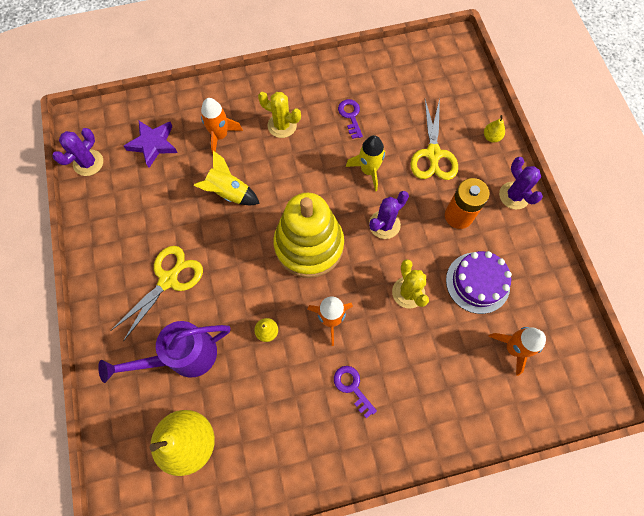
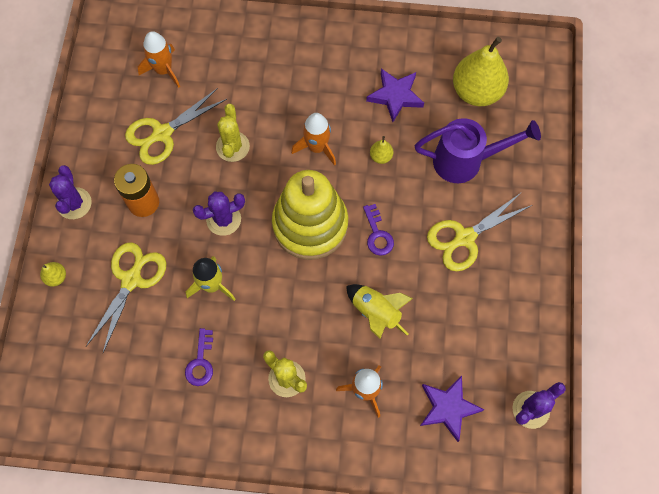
camera: 160 degrees left, 0 degrees up
(273, 404) = (395, 96): none -> purple star
(352, 387) = (321, 87): purple key -> purple key (377, 234)
(477, 282) = (162, 133): purple cake -> yellow scissors

